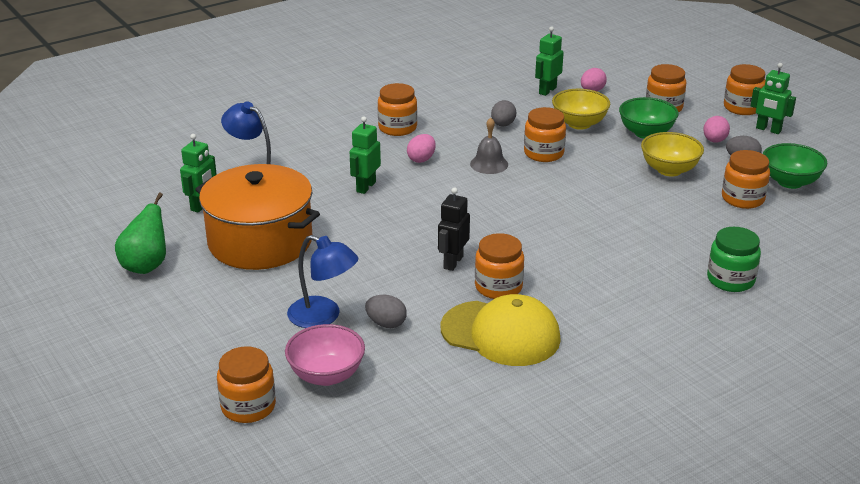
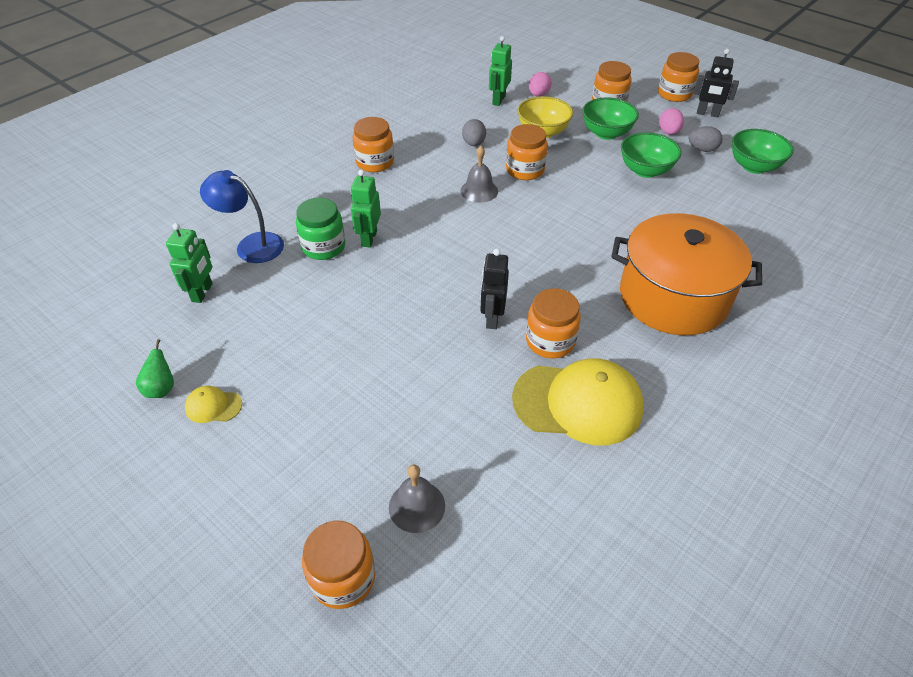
camera: 15 degrees left, 15 degrees up
(146, 266) = (161, 389): green pear -> green pear, size x0.60
(184, 284) = (213, 406): none -> yellow cap
(260, 241) = (281, 329): orange pot -> orange pot (673, 297)
(323, 316) = (384, 420): blue lamp -> none
(326, 375) = (417, 506): pink bowl -> grey bell
(386, 324) = (455, 415): grey egg -> none
(421, 159) = (412, 195): pink egg -> none
(669, 170) = (645, 170): yellow bowl -> green bowl
(730, 280) = (760, 288): green jar -> green jar (323, 247)
(742, 199) = (724, 192): orange jar -> none
(768, 130) = (707, 114): green robot -> black robot

